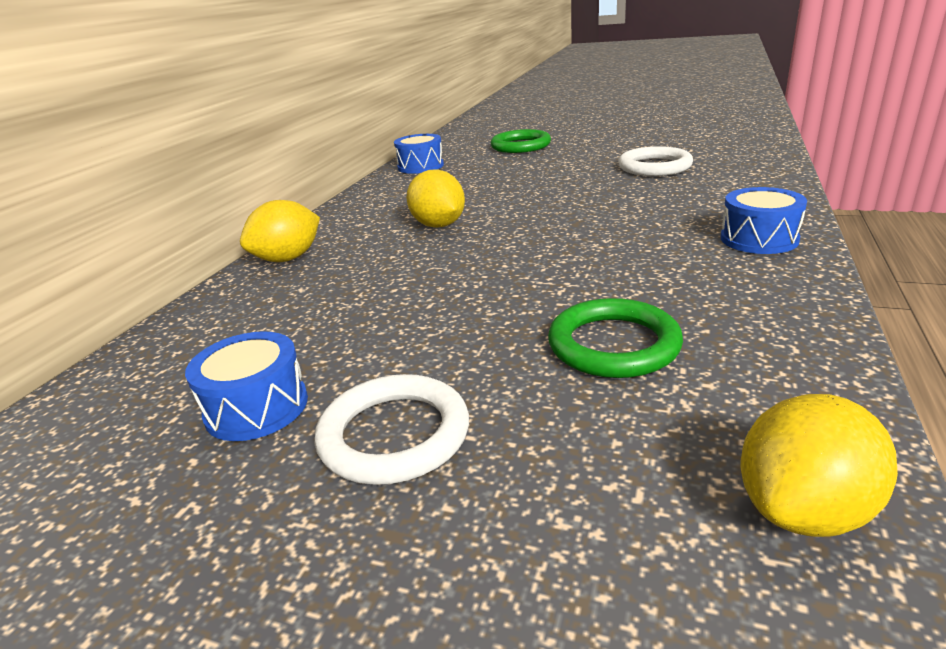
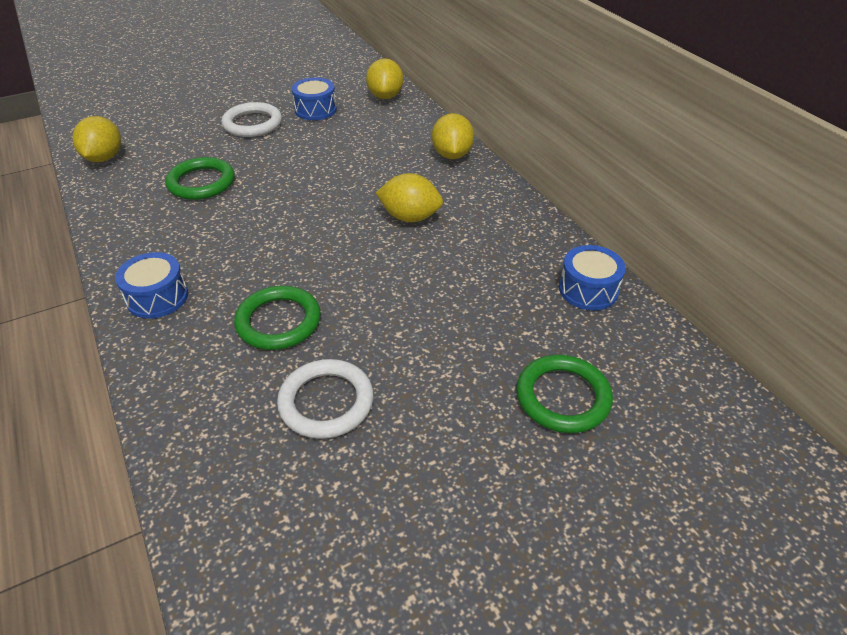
camera: 130 degrees right, 15 degrees up
(132, 376) = (385, 96): none -> yellow lemon
(648, 199) = (278, 321): none -> green ring

